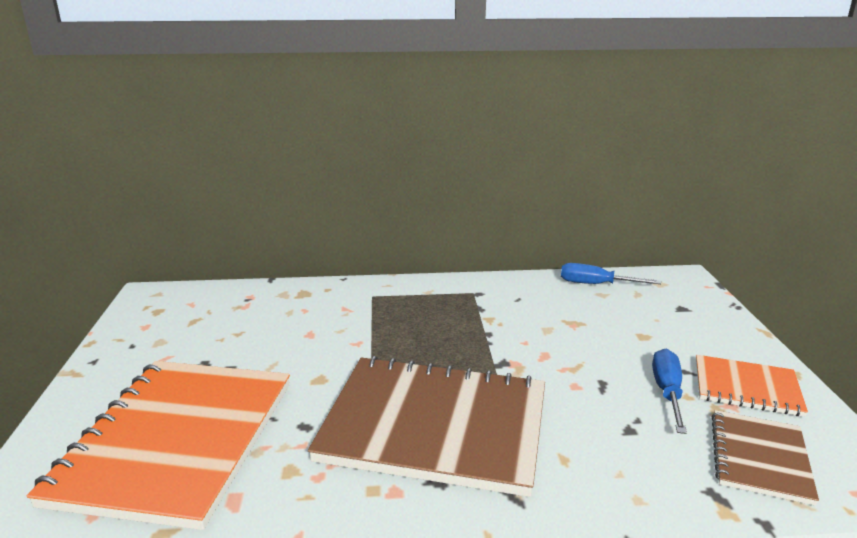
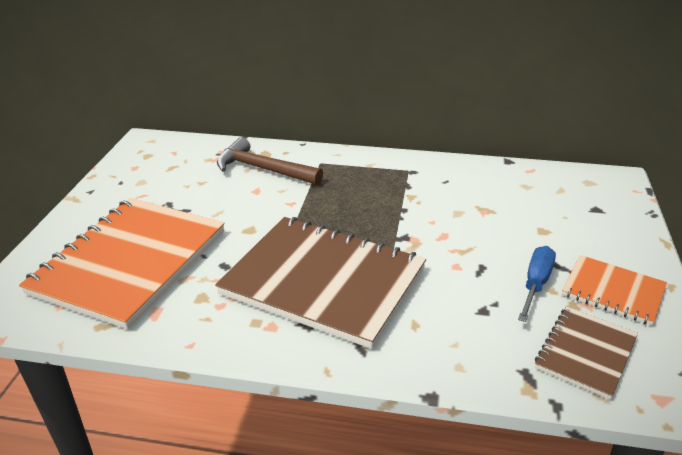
camera: 15 degrees right, 10 degrees up
(309, 310) = (263, 169): none -> brown hammer
(596, 284) = (526, 176): blue screwdriver -> none

